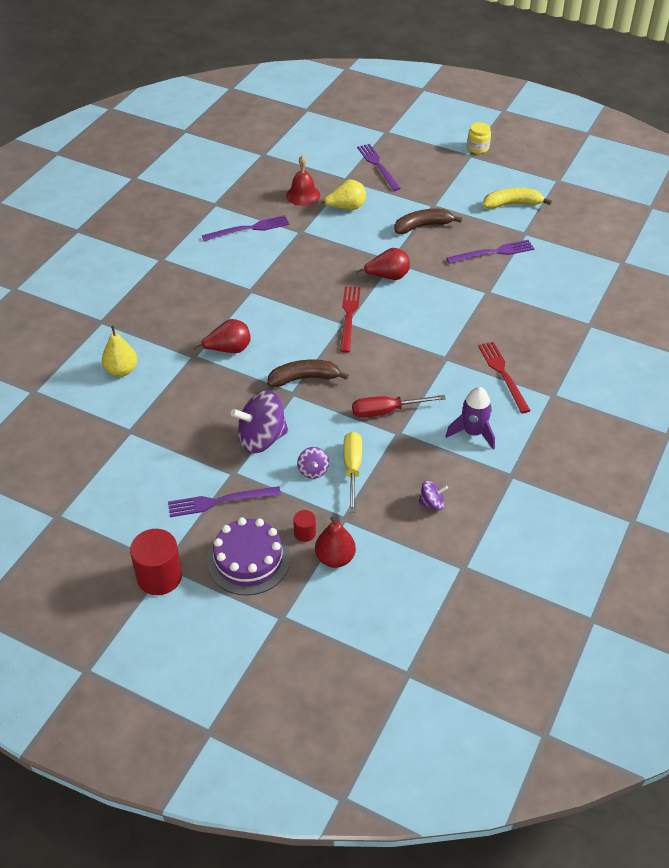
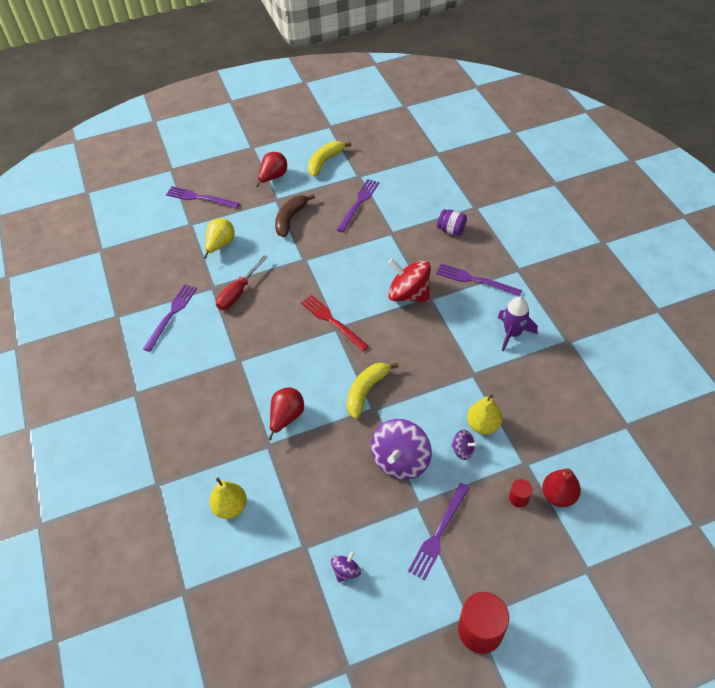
camera: 45 degrees left, 5 degrees up
(248, 560) = (514, 554): purple cake -> none
(303, 195) = (176, 259): red bell -> none
(304, 378) = (366, 391): brown banana -> yellow banana
(352, 469) = (483, 425): yellow screwdriver -> yellow pear
(386, 411) = (447, 366): red screwdriver -> red screwdriver (238, 293)
(387, 277) = (318, 272): red pear -> red pear (273, 177)
(432, 503) = (555, 402): purple spinning top -> purple spinning top (346, 571)
(433, 343) = (409, 294): none -> red spinning top
(478, 148) = (250, 138): yellow jar -> none
(503, 374) = (475, 280): red fork -> purple fork
(541, 325) = (451, 230): none -> purple jar

